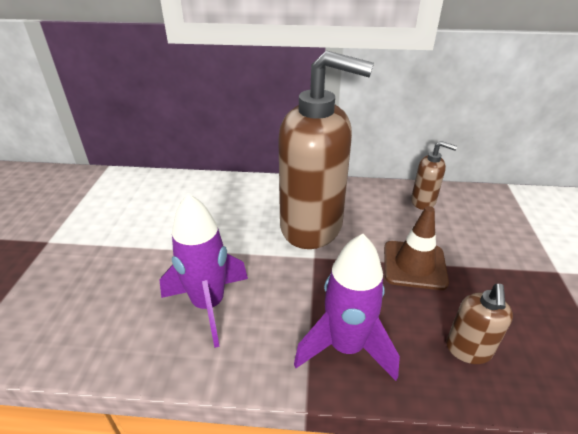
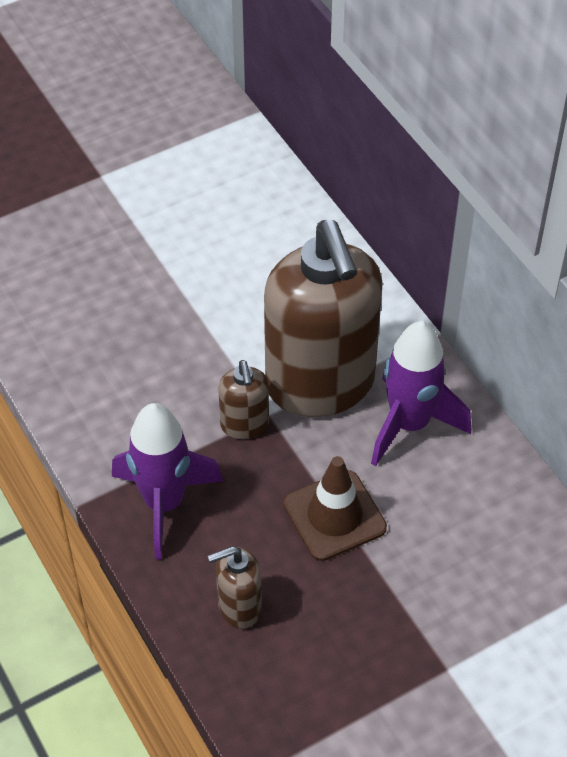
camera: 55 degrees right, 15 degrees up
(208, 305) = (129, 366): purple rocket -> purple rocket (409, 424)
(423, 202) = (480, 478): brown soap dispenser -> brown soap dispenser (244, 425)

